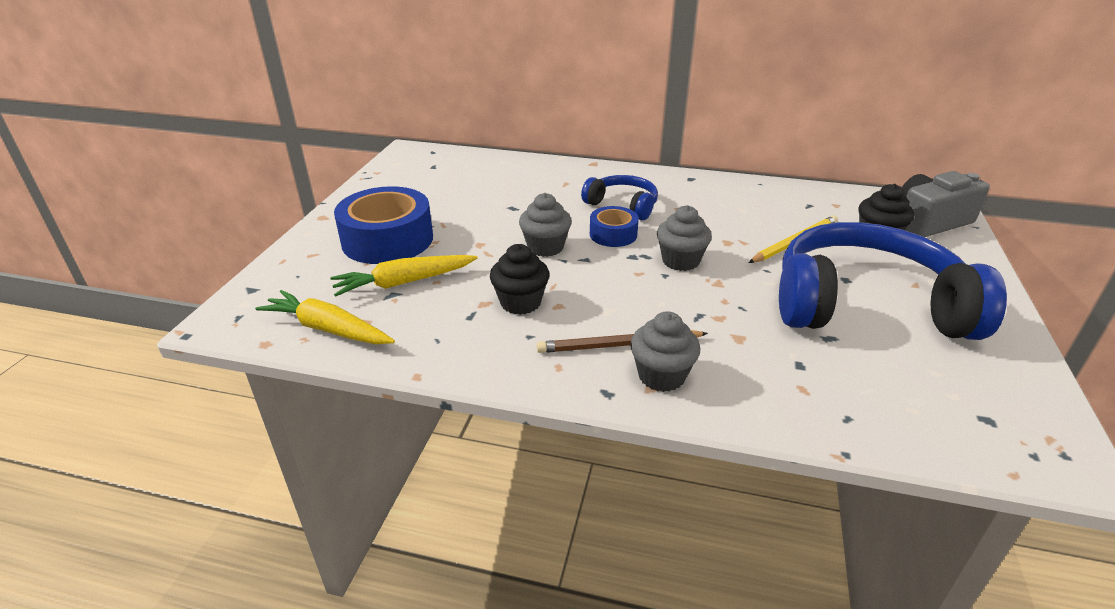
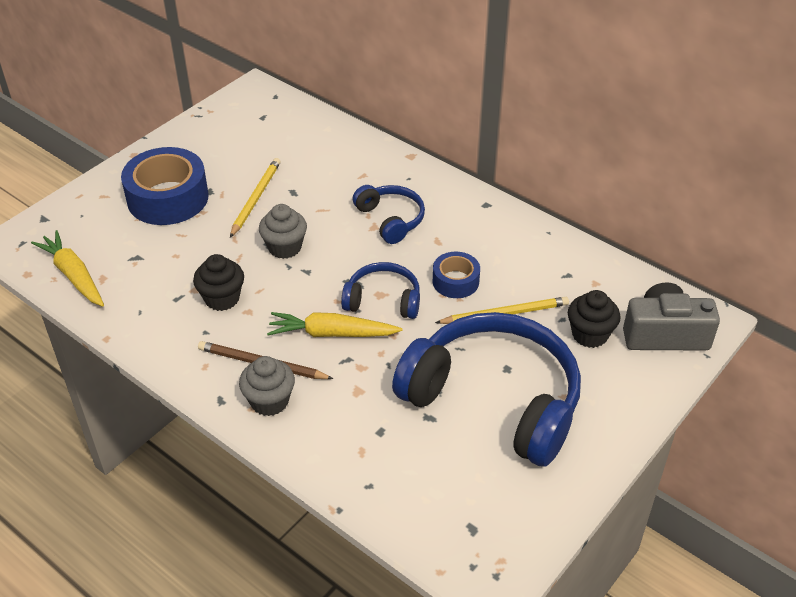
camera: 25 degrees right, 10 degrees up
(404, 282) = (152, 248): yellow carrot -> yellow carrot (332, 333)
(480, 220) = (256, 198): none -> yellow pencil
(613, 234) = (352, 251): blue tape -> blue tape (455, 281)
(680, 261) = (383, 300): grey cupcake -> blue headphones

